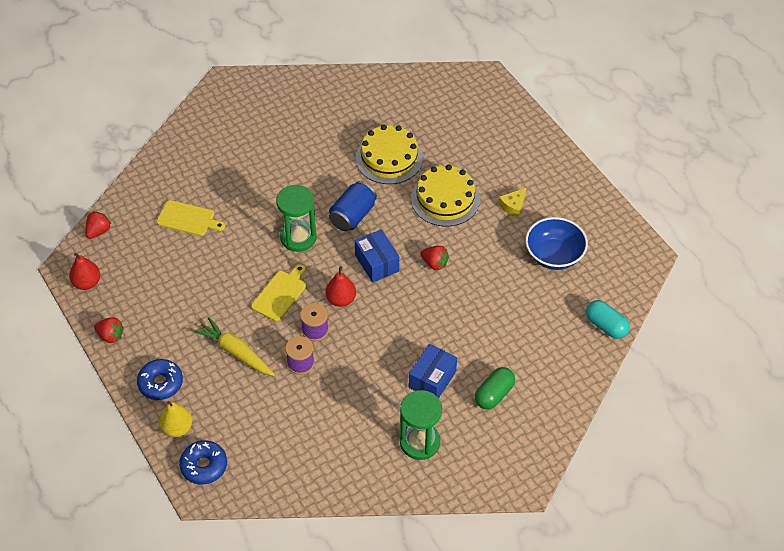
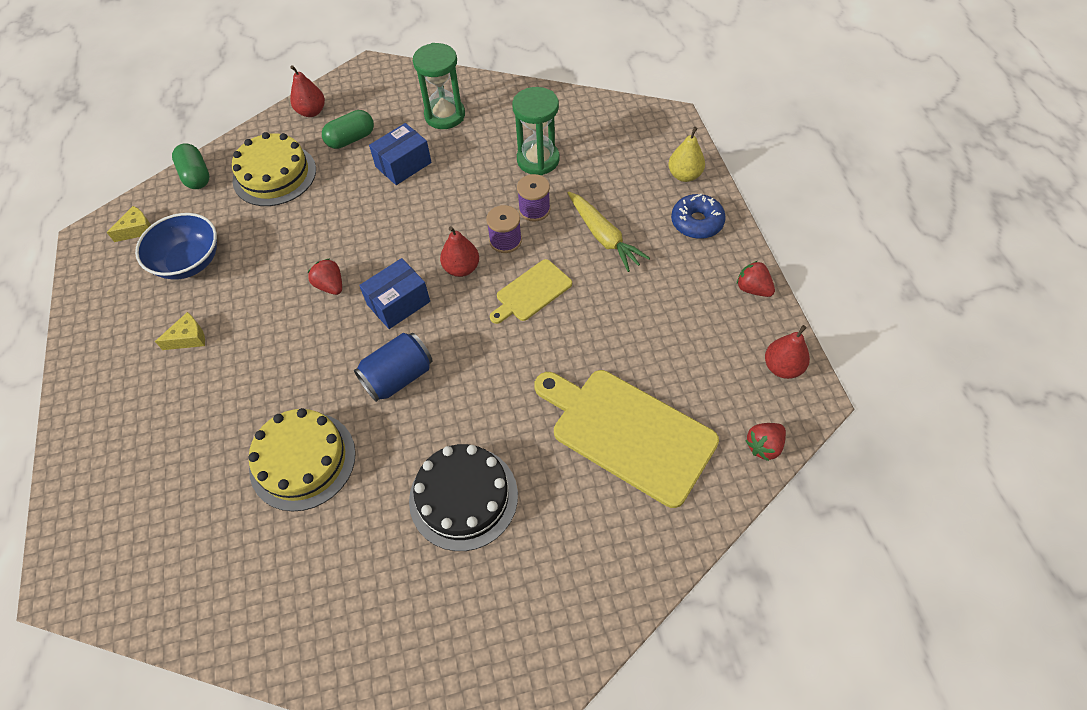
camera: 160 degrees left, 5 degrees up
(188, 219) = (628, 433): yellow cutting board -> yellow cutting board, size x1.88
(204, 466) = (662, 137): blue donut -> none
(281, 163) = (463, 497): none -> black cake
(298, 237) = (482, 363): green hourglass -> green hourglass (538, 160)
(377, 263) = (398, 303): blue box -> blue box turned 60 degrees clockwise
(445, 199) = (265, 370): yellow cake -> yellow cake (274, 175)
(549, 416) = (311, 112): none -> red pear
(606, 326) = (196, 176): turquoise capsule -> green capsule
(615, 270) = (137, 229): none -> yellow cheese

